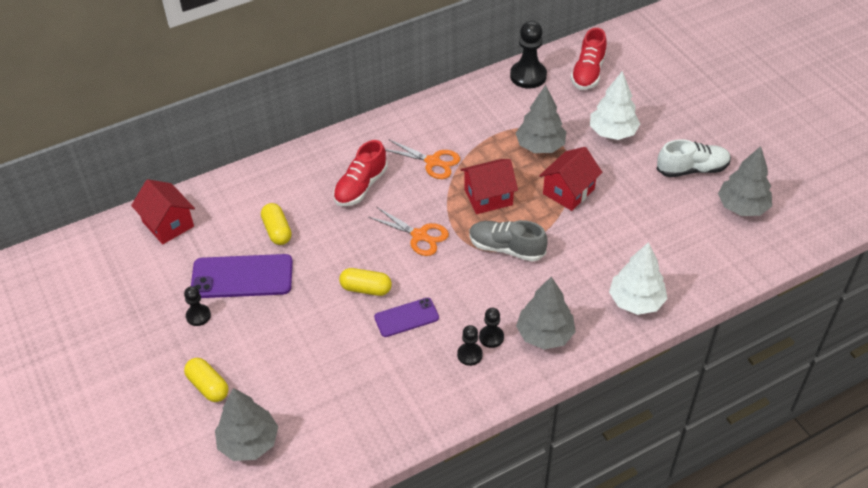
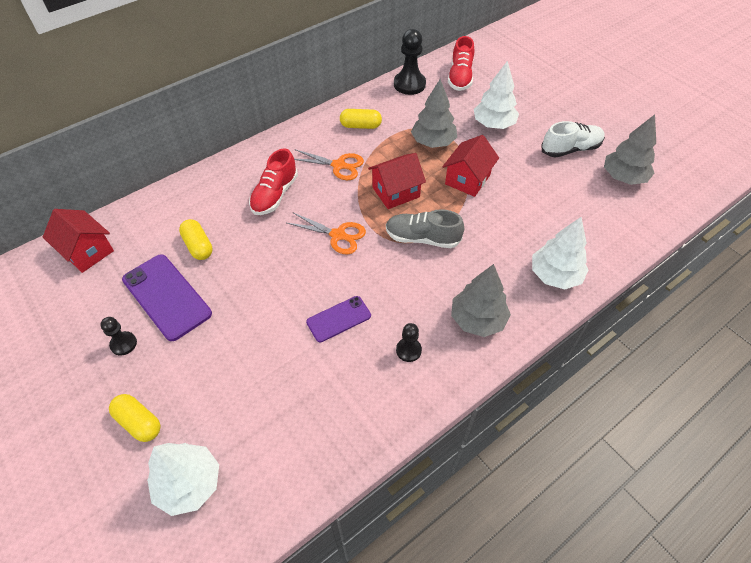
camera: 10 degrees left, 5 degrees up
(242, 276) = (167, 296): purple phone -> purple phone turned 60 degrees clockwise
(248, 442) = (189, 484): grey tree -> white tree
(366, 288) = (294, 294): yellow capsule -> yellow capsule (360, 126)
(491, 337) = (426, 329): black pawn -> none

